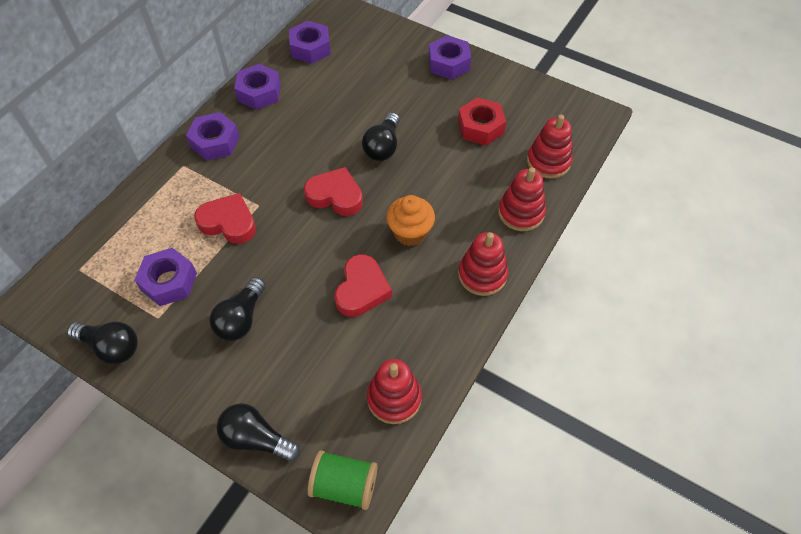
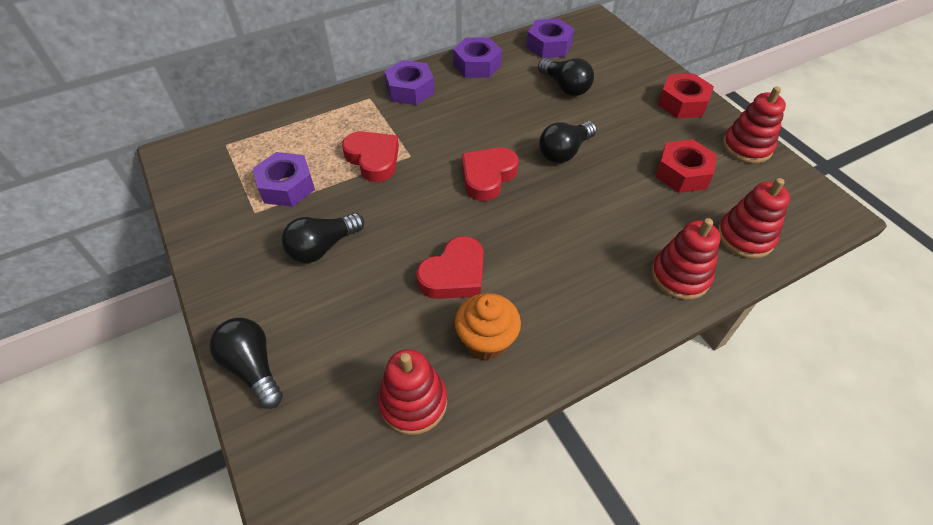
camera: 30 degrees right, 5 degrees down
(111, 347) = (199, 218): black light bulb -> black light bulb (565, 87)
(335, 196) = (487, 176): red heart -> red heart turned 105 degrees counterclockwise
(344, 485) = (299, 467): green spool -> none
(410, 232) = (541, 242): orange cupcake -> orange cupcake (486, 340)
(449, 63) = (682, 103): purple nut -> red nut
(482, 275) = (594, 321): red stacking toy -> red stacking toy (746, 147)

